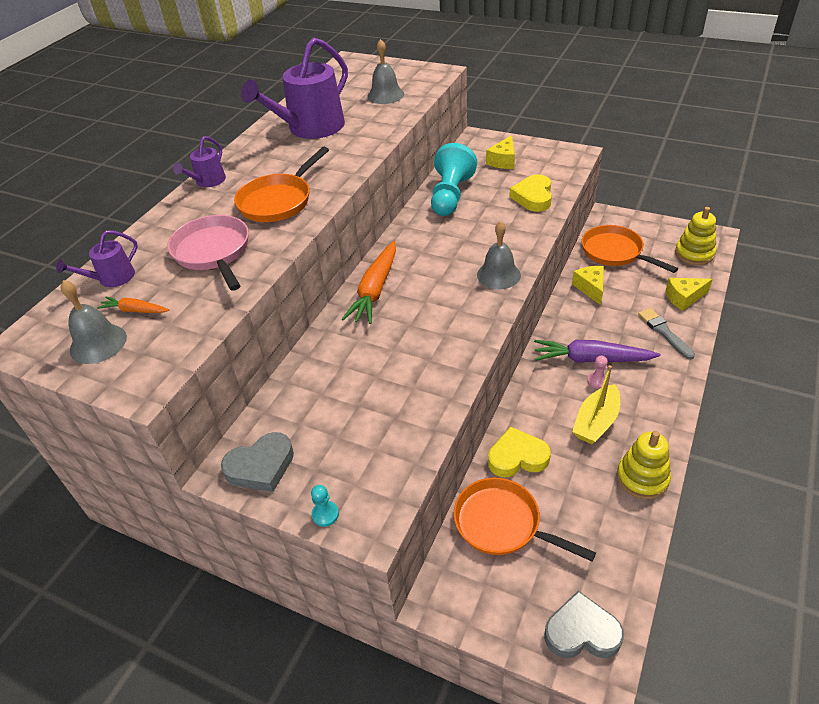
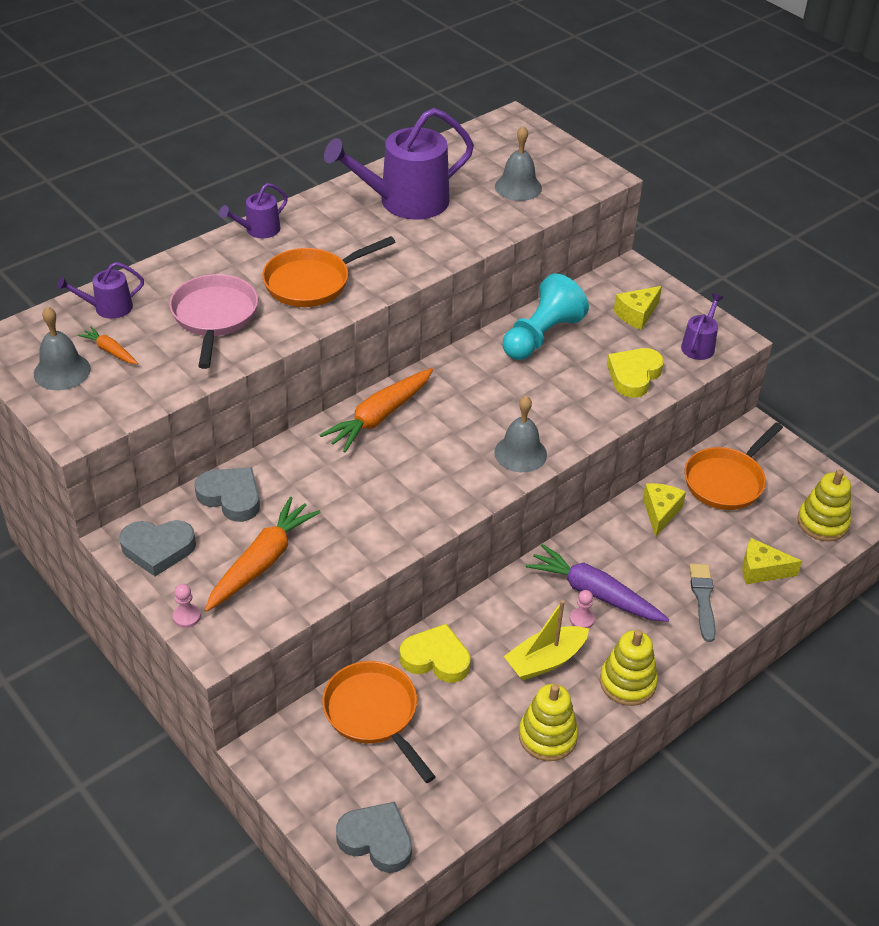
camera: 20 degrees right, 0 degrees up
(297, 396) = (231, 497): none -> grey heart
(325, 514) = (186, 616): turquoise pawn -> pink pawn
(360, 437) = (262, 562): none -> orange carrot
(559, 164) = (699, 345): none -> purple watering can
(615, 252) = (726, 481): orange pan -> orange pan turned 120 degrees counterclockwise
(664, 411) = (627, 682): none -> yellow stacking toy

